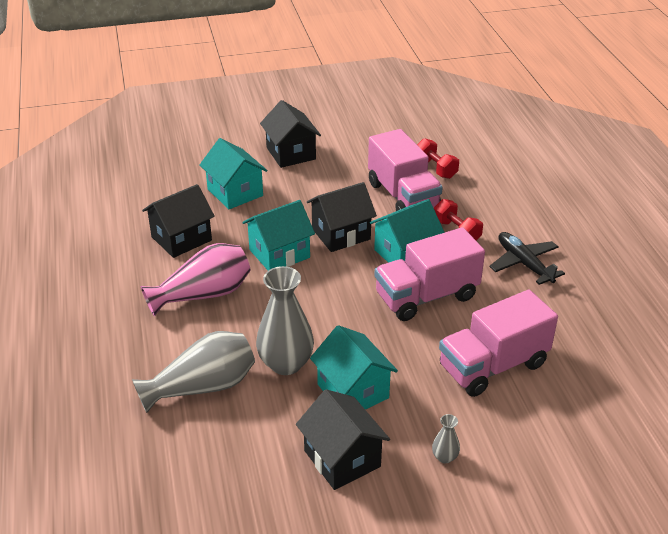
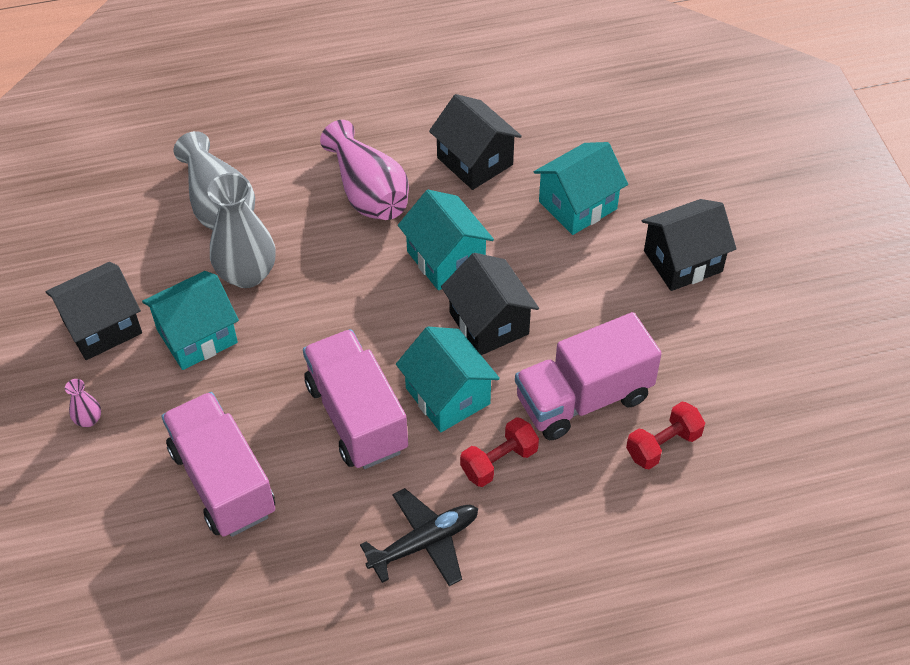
camera: 90 degrees right, 15 degrees up
(444, 457) = (88, 420): grey vase -> pink vase

